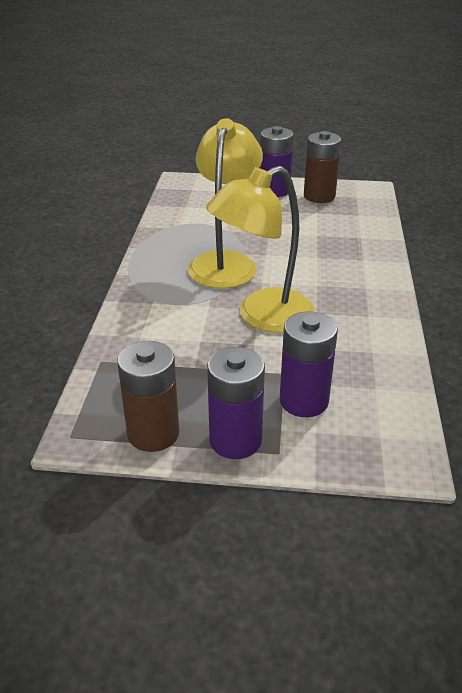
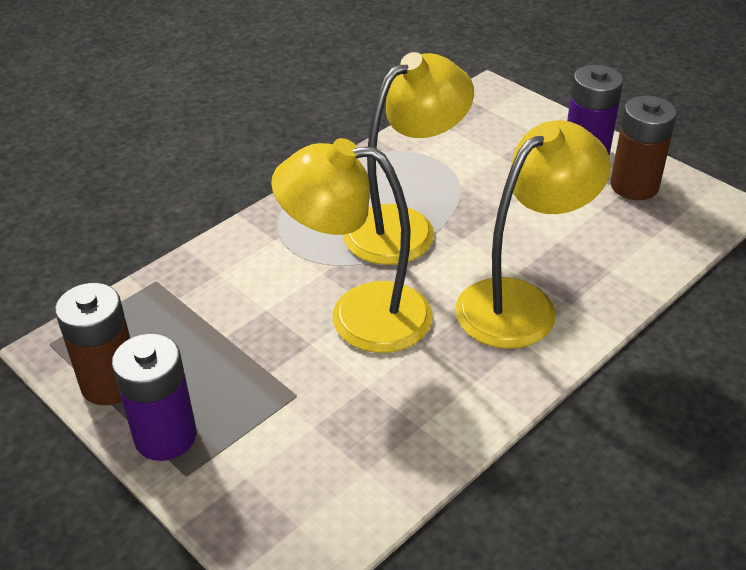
camera: 40 degrees right, 5 degrees up
(304, 401) = (276, 437): purple battery -> none
(339, 270) = (521, 303): none -> yellow lamp

